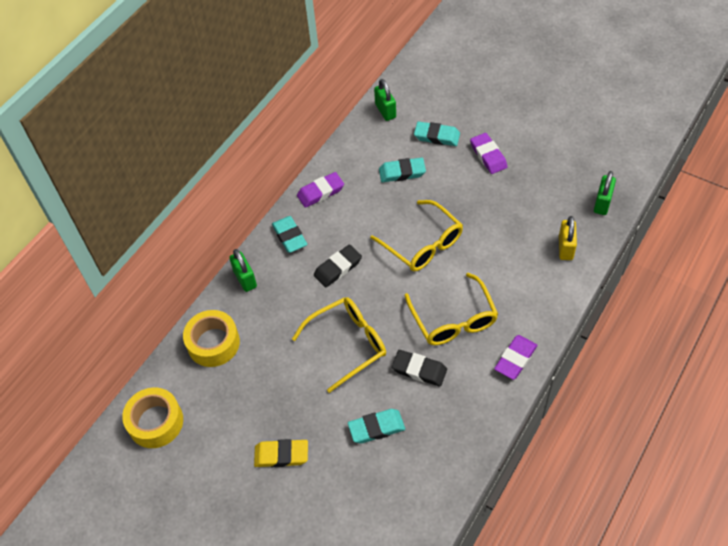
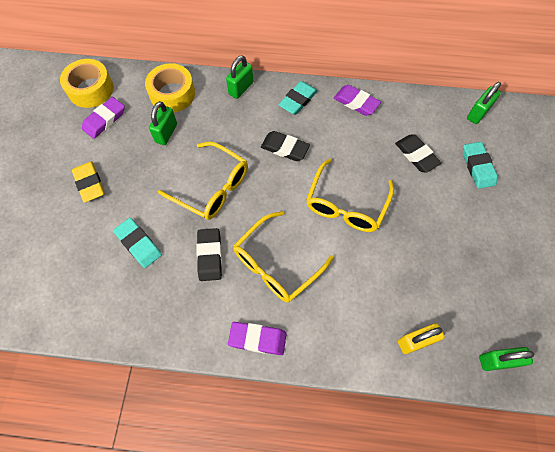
camera: 60 degrees right, 10 degrees up
(260, 364) = (166, 133): none -> green padlock
(402, 172) = (416, 155): turquoise eraser -> black eraser
(488, 156) = (485, 221): purple eraser -> purple eraser (104, 120)

